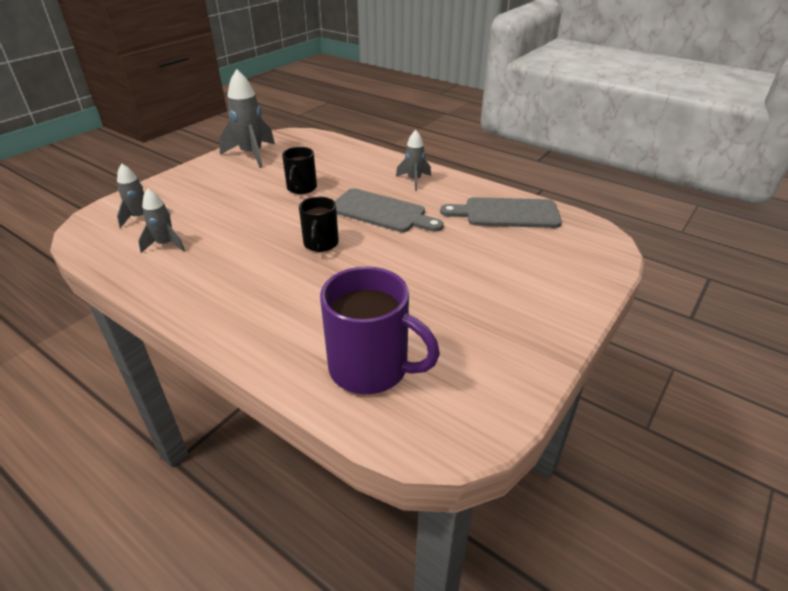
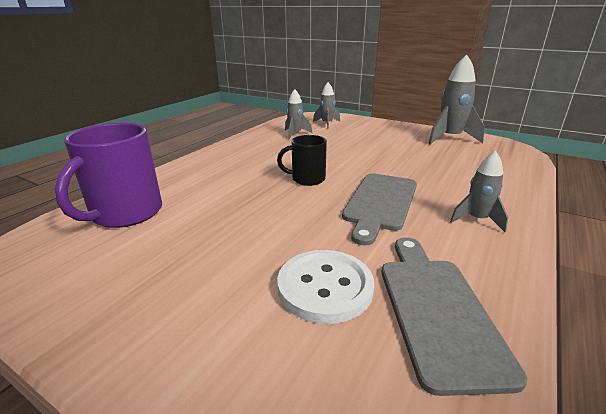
camera: 85 degrees right, 10 degrees down
(301, 188) = (403, 162): black mug -> none
(490, 247) = (325, 287): none -> white button

